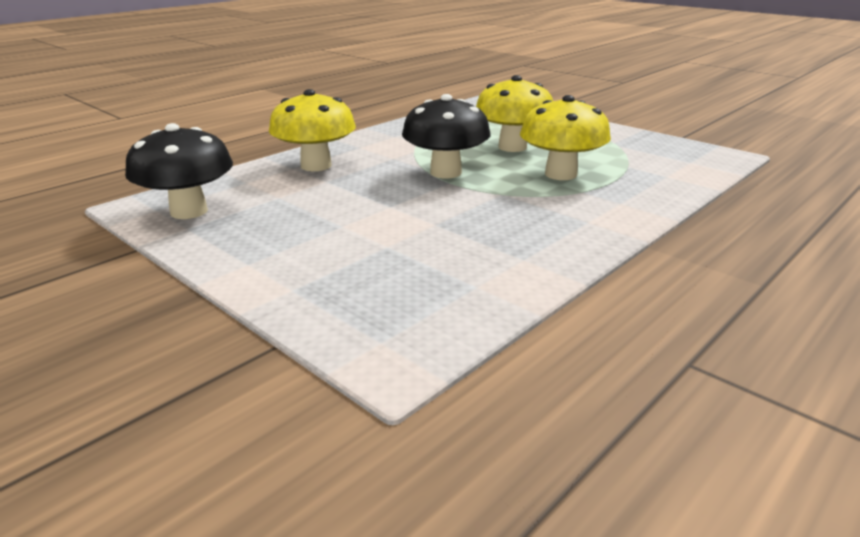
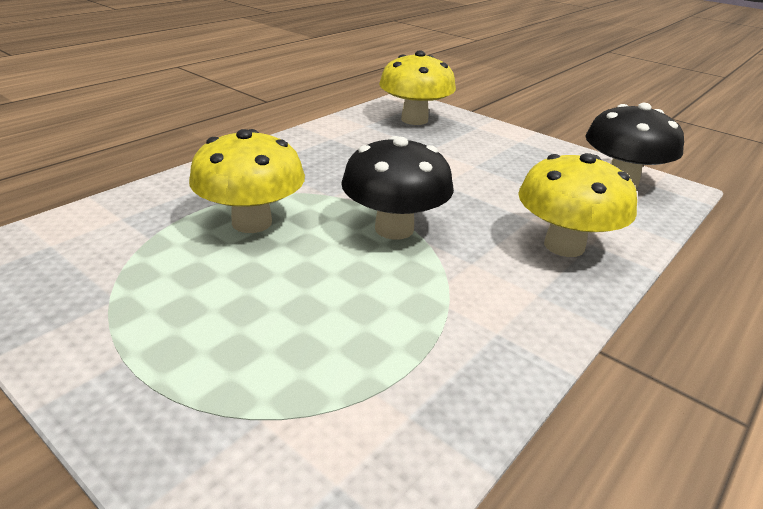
camera: 175 degrees right, 5 degrees up
(512, 147) = (292, 288): yellow mushroom -> yellow mushroom (414, 120)

